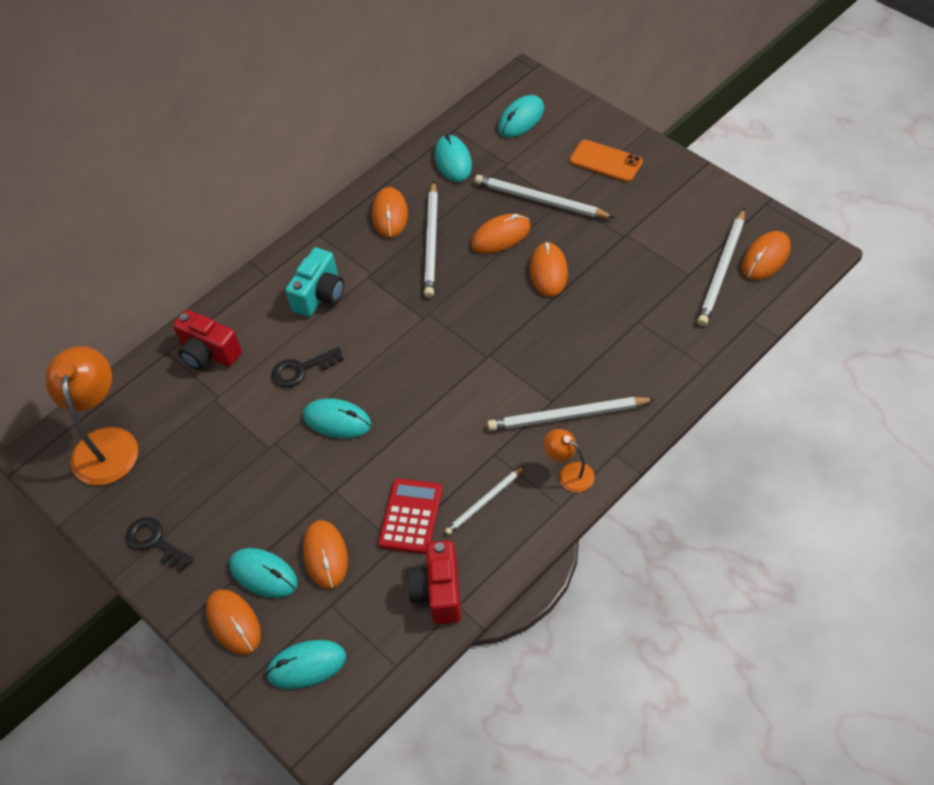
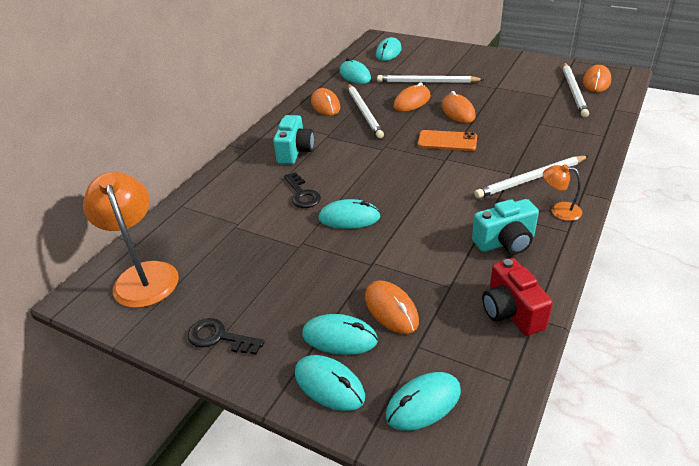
camera: 20 degrees left, 15 degrees down
(208, 353) = (218, 200): red camera -> none
(234, 623) = (329, 385): orange mouse -> turquoise mouse
(301, 370) = (302, 194): black key -> black key turned 75 degrees counterclockwise
(411, 516) = (450, 265): red calculator -> none
(484, 502) = (505, 242): white pencil -> turquoise camera
(606, 161) = (457, 60): orange phone -> orange phone (447, 141)

